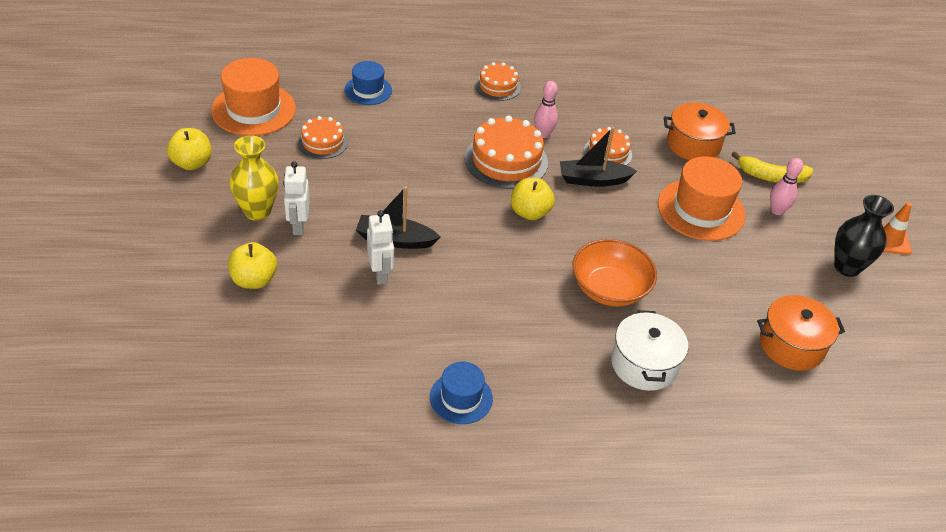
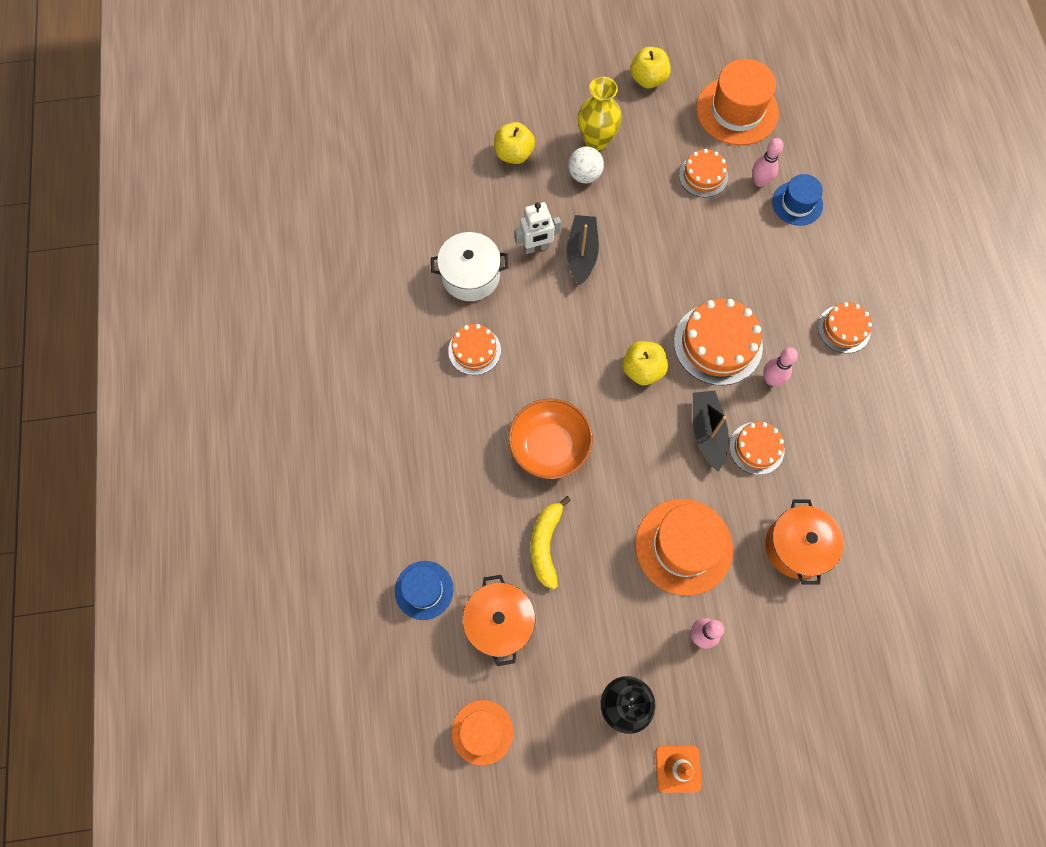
camera: 90 degrees right, 25 degrees up
(298, 225) = (584, 175): white robot -> white ball
(338, 108) = (759, 181): none -> pink bowling pin
(461, 398) = (406, 323): blue hat -> blue hat (424, 590)
(500, 338) = (474, 350): none -> orange cake
(644, 364) = (459, 475): white pot -> white pot (470, 276)
(771, 177) = (760, 637): yellow banana -> yellow banana (545, 544)
(896, 368) = (482, 732): none -> orange hat

